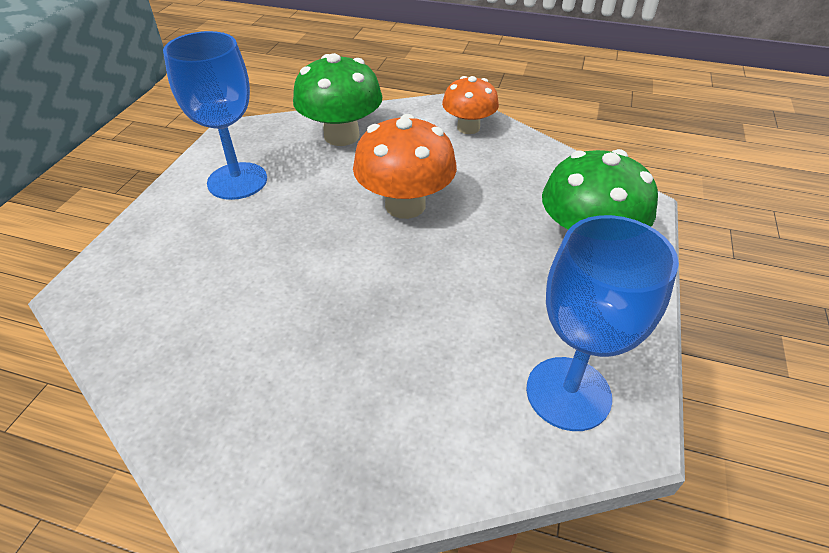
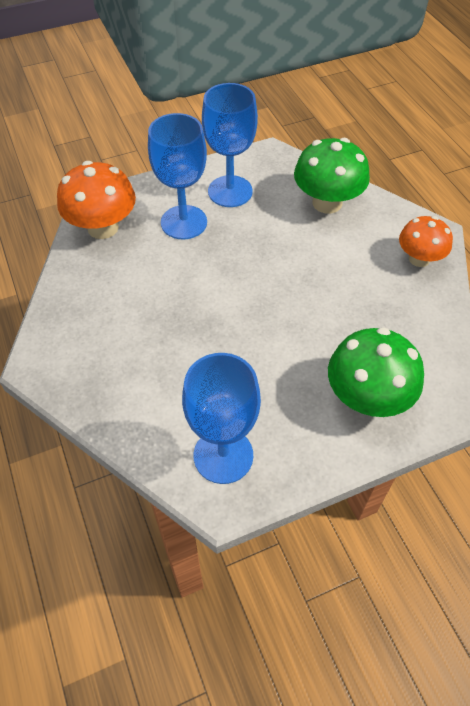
camera: 50 degrees right, 10 degrees up
(225, 235) = (184, 222): none -> blue goblet
(405, 205) = (296, 281): orange mushroom -> orange mushroom (103, 227)

